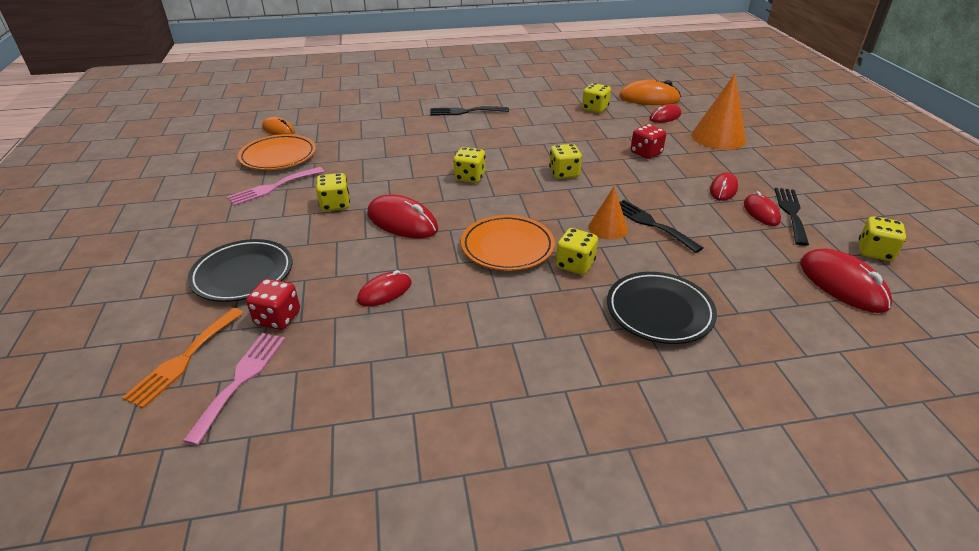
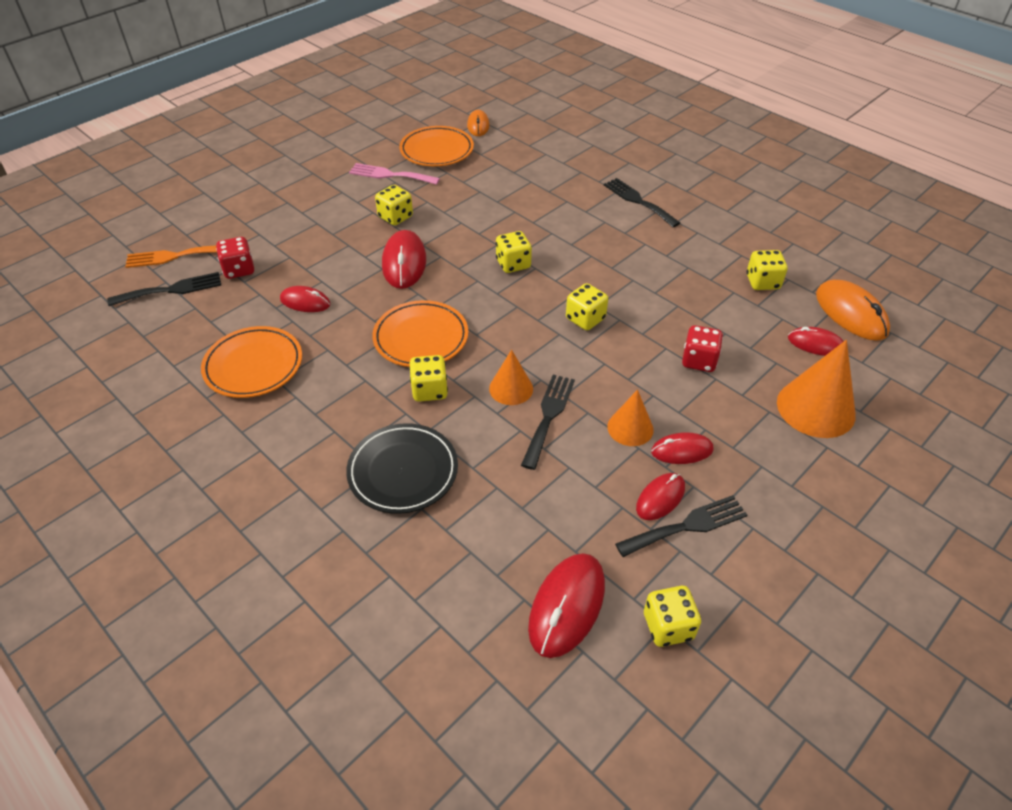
camera: 55 degrees right, 10 degrees up
(241, 380) = (171, 290): pink fork -> black fork
(243, 274) = (273, 227): black plate -> none
(439, 356) = (253, 366): none -> orange plate
(688, 198) = (630, 428): none -> orange cone

